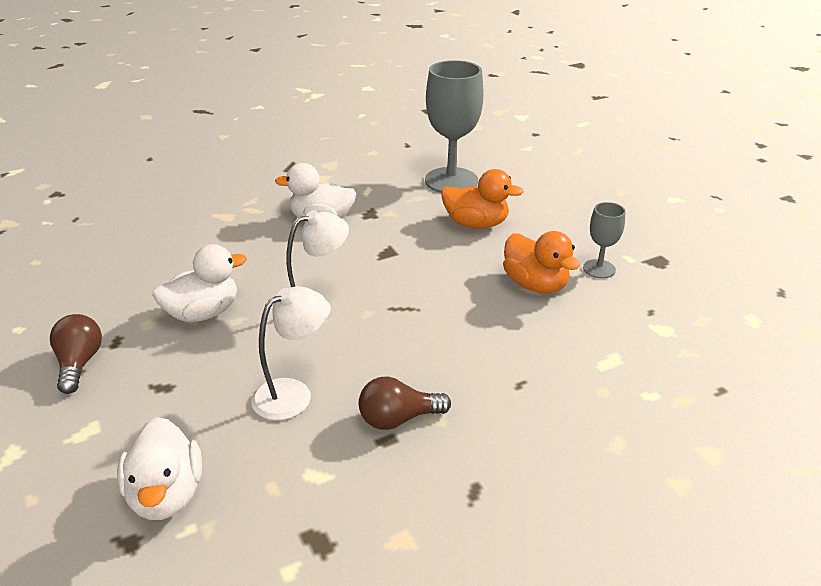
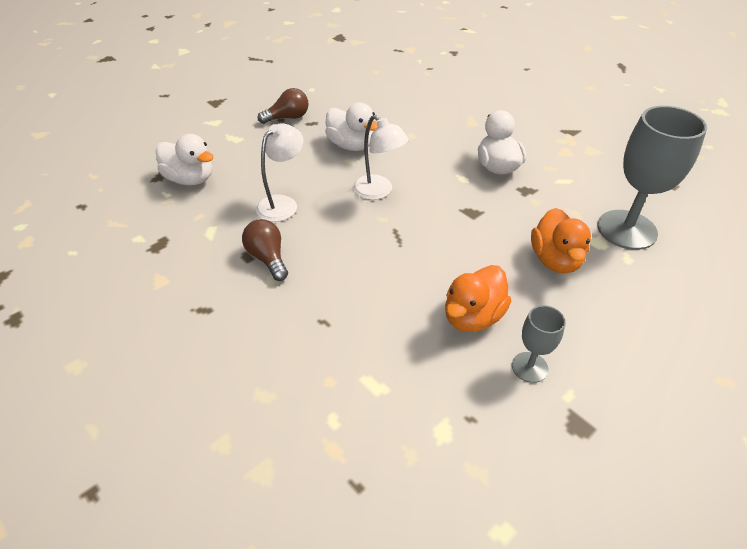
camera: 75 degrees right, 10 degrees up
(166, 495) = (190, 179): white duck -> white duck turned 120 degrees counterclockwise
(292, 393) = (282, 203): white lamp -> white lamp turned 90 degrees counterclockwise

